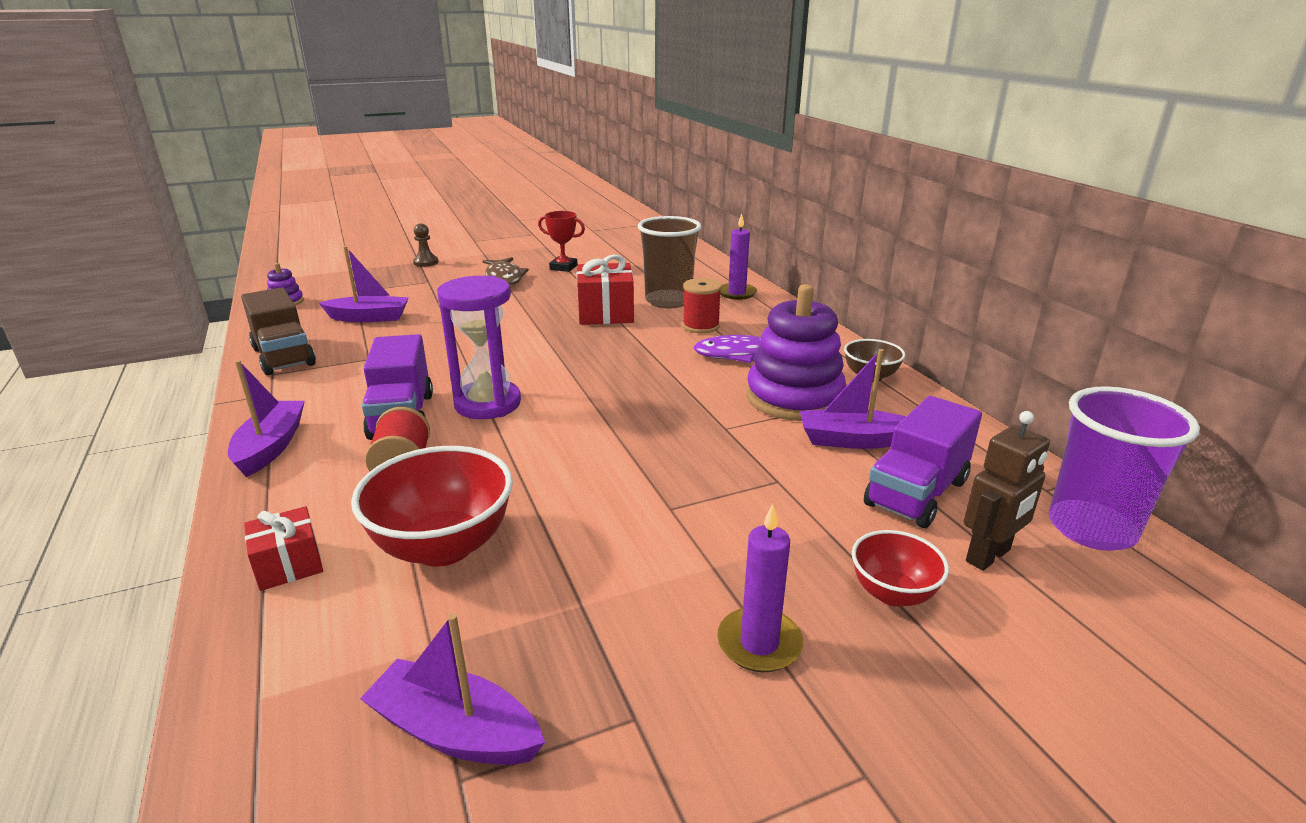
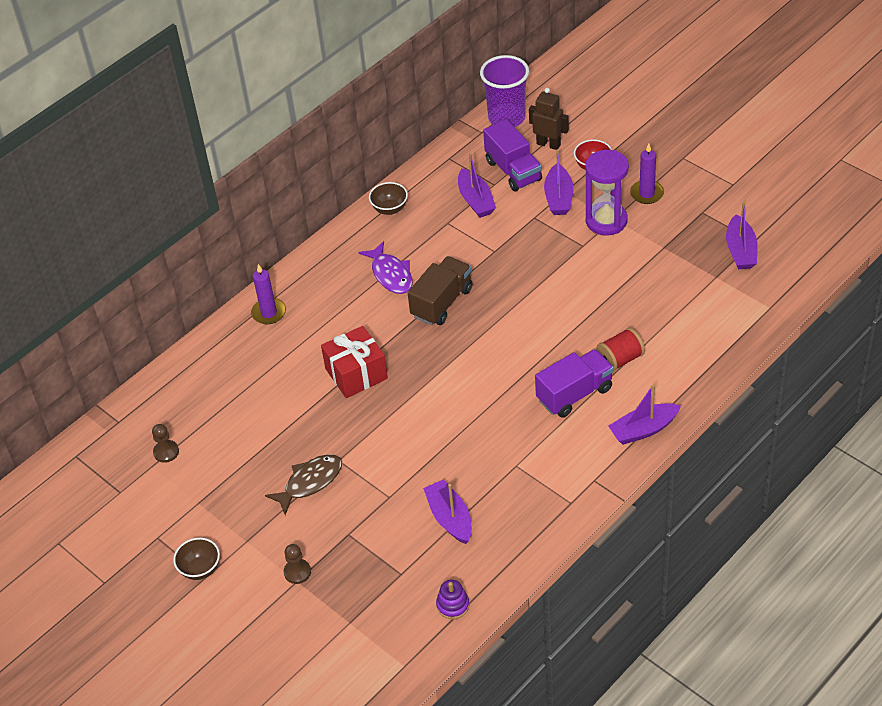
camera: 110 degrees left, 20 degrees up
(284, 357) = (545, 517): brown truck -> brown truck (442, 302)
(289, 565) = (712, 349): red gift -> none
(443, 546) = (664, 306): red bowl -> none
(483, 240) = (200, 569): none -> brown bowl
(487, 404) = (534, 363): purple hourglass -> purple hourglass (606, 221)
(563, 267) = (258, 454): red trophy -> none
(611, 244) = (166, 452): none -> brown pawn
(668, 301) = (309, 347): brown cup -> none
(701, 326) = (352, 310): red spool -> none
(794, 398) = (439, 234): purple stacking toy -> none
(814, 520) = (559, 197): none -> purple boat
(916, 493) = (513, 171): purple truck -> purple truck turned 45 degrees clockwise

